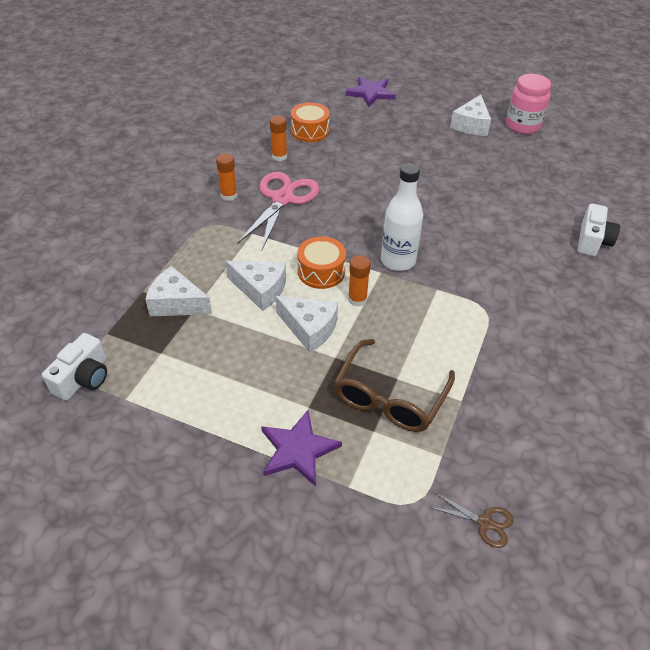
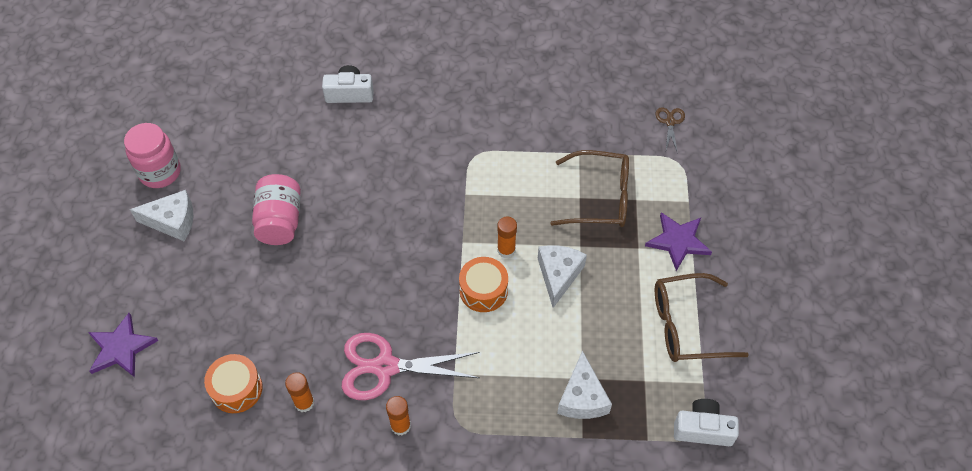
camera: 110 degrees left, 10 degrees up
(193, 412) = (686, 325): none -> brown glasses
(260, 289) = (530, 333): white cheese -> none
(398, 261) = (440, 232): white bottle -> none
(450, 173) = (280, 221): none -> pink jar

